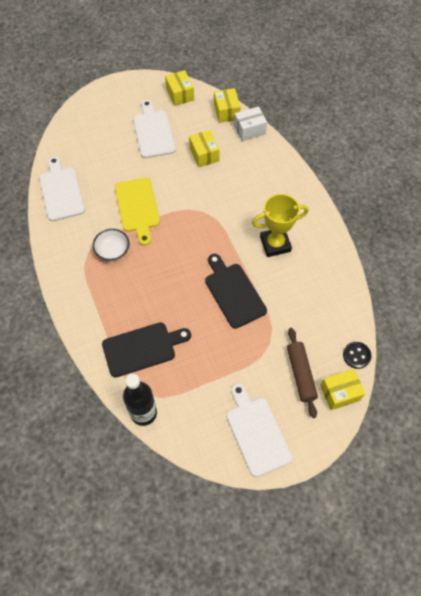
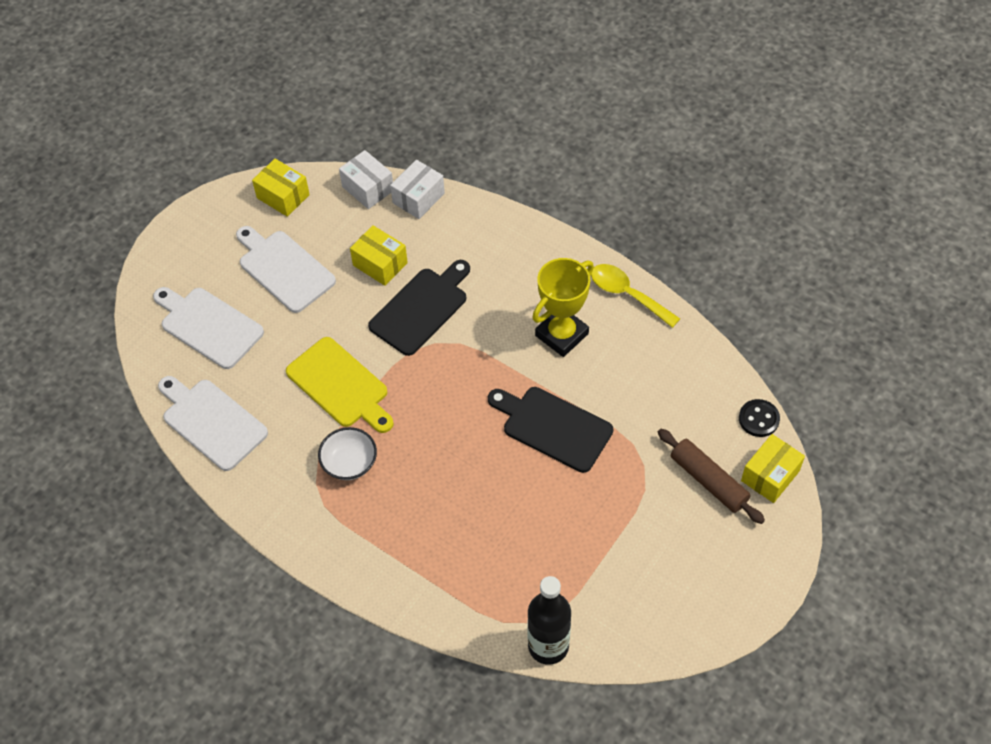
camera: 30 degrees left, 5 degrees down
(142, 348) = (486, 566): black cutting board -> black cutting board (421, 308)
(226, 112) = (368, 188): yellow box -> white box
(256, 432) = (705, 583): white cutting board -> white cutting board (208, 326)
(329, 241) = (627, 294): none -> yellow spoon

